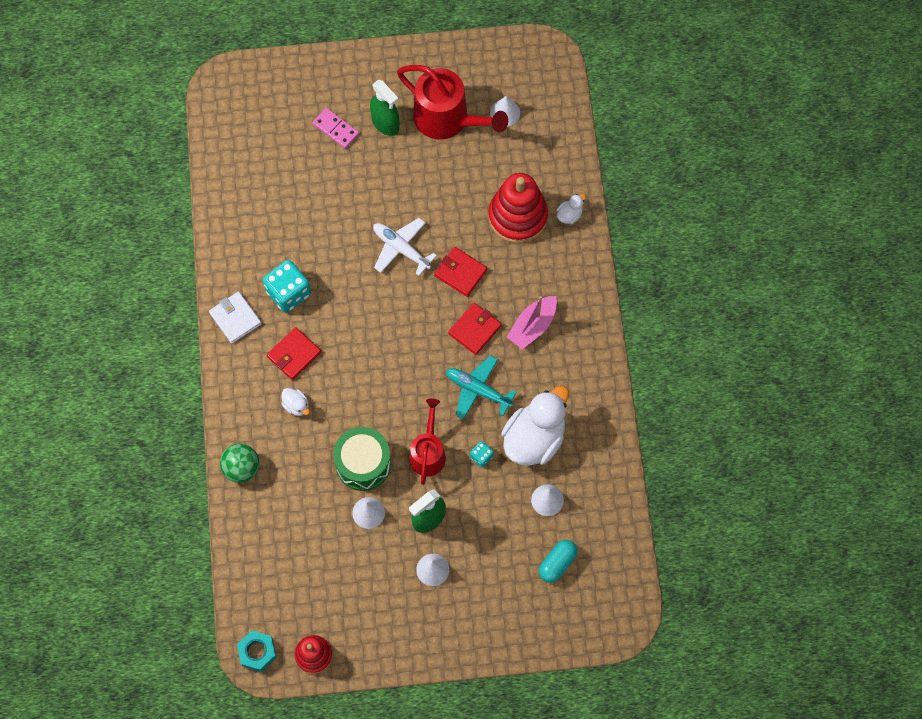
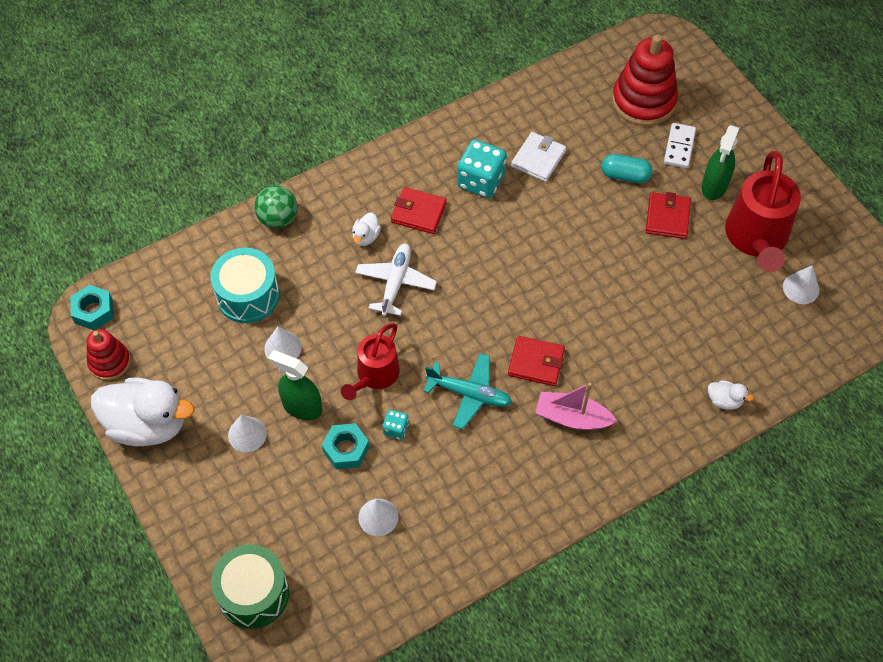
camera: 65 degrees right, 10 degrees down
(235, 318) = (429, 149): white wallet -> white wallet (538, 159)
(305, 521) = (248, 295): none -> turquoise drum
(336, 129) = (679, 147): pink domino -> white domino
(363, 463) = (333, 321): green drum -> green drum (253, 593)
(401, 248) = (586, 257): white plane -> white plane (395, 283)
(428, 452) = (375, 375): red watering can -> red watering can turned 135 degrees clockwise
(460, 273) = (592, 322): red wallet -> red wallet (667, 217)
(478, 390) = (469, 394): turquoise plane -> turquoise plane turned 105 degrees clockwise
(481, 500) = (346, 449): none -> turquoise nut
(517, 216) = (690, 350): red stacking toy -> red stacking toy (643, 101)
(534, 438) = (443, 473): white duck -> white duck (148, 424)
(557, 563) = (309, 558): turquoise capsule -> turquoise capsule (625, 175)

